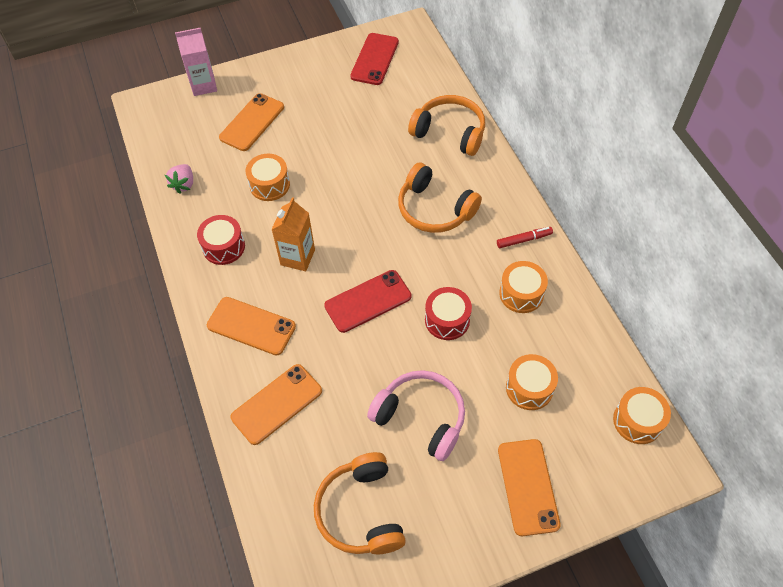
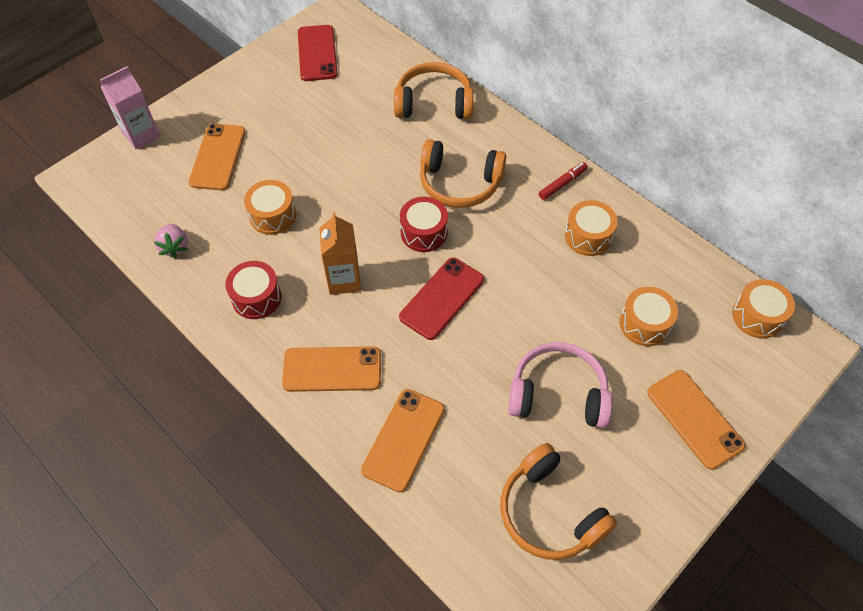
camera: 25 degrees left, 0 degrees up
(447, 320) = (531, 288): red drum -> red drum (424, 232)

